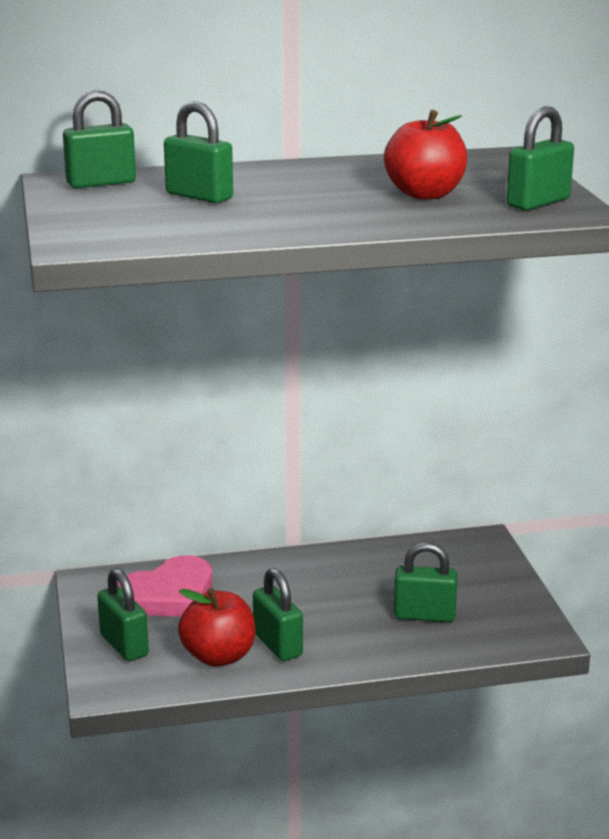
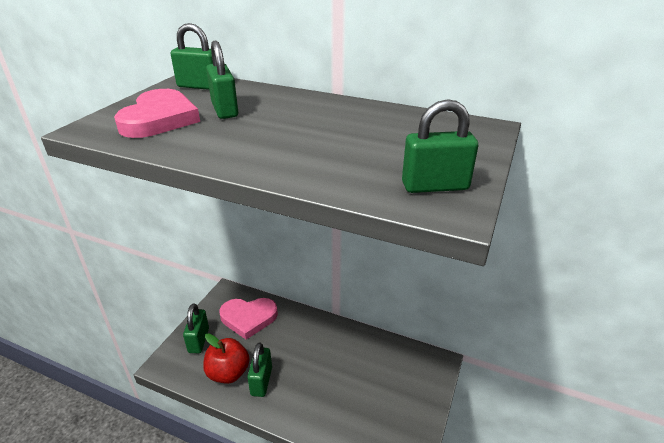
camera: 35 degrees right, 10 degrees up
(141, 219) = (159, 119): none -> pink heart
(424, 615) = (354, 404): green padlock -> none
(425, 194) = (362, 149): red apple -> none

